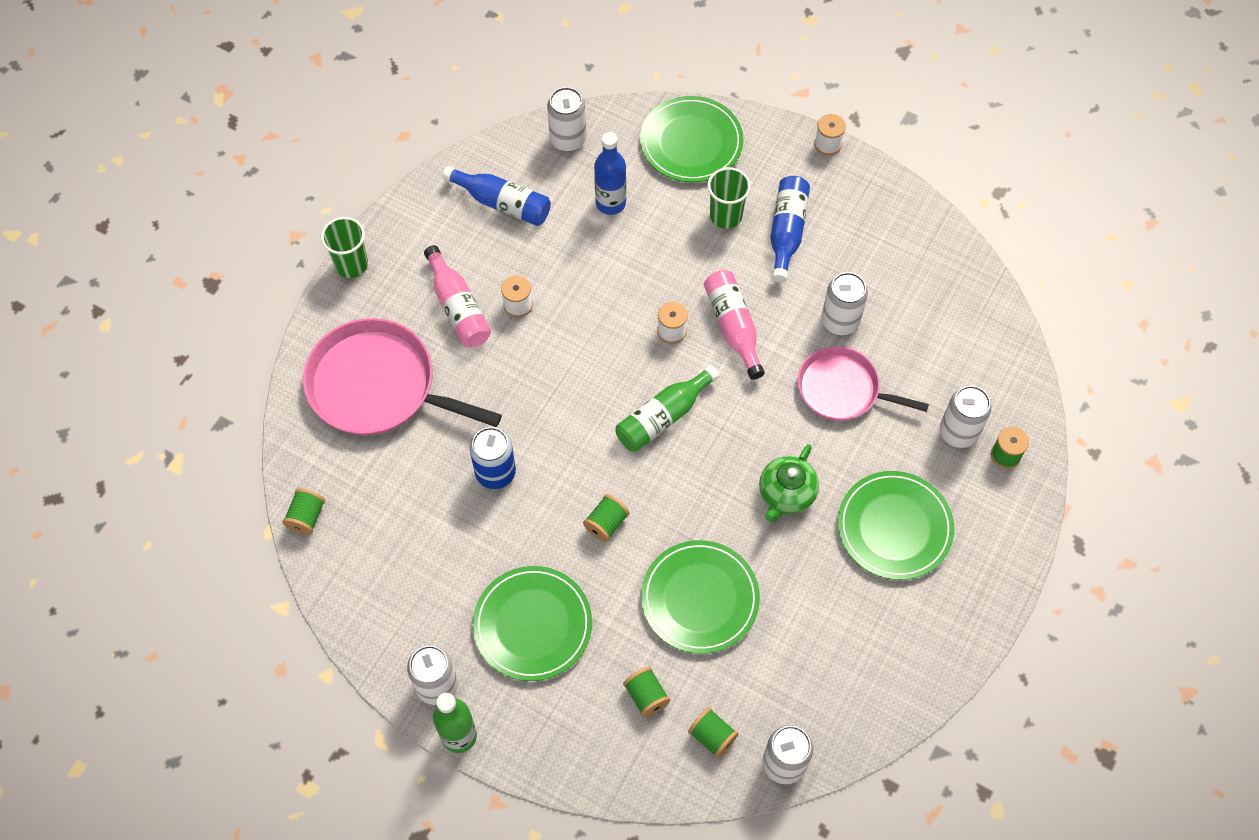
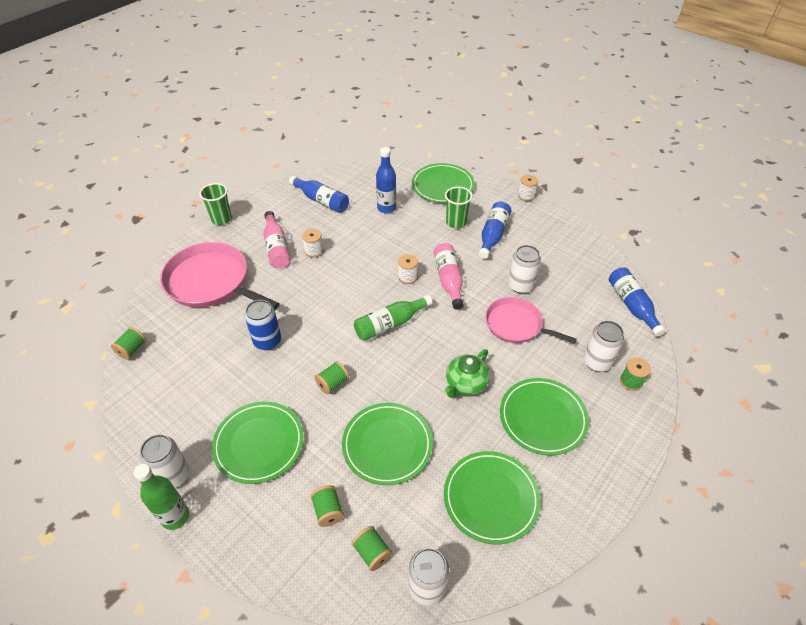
camera: 10 degrees right, 15 degrees down
(568, 139) = (370, 176): white can -> none
(842, 646) = (491, 498): none -> green plate
(1002, 330) = (631, 305): none -> blue bottle

